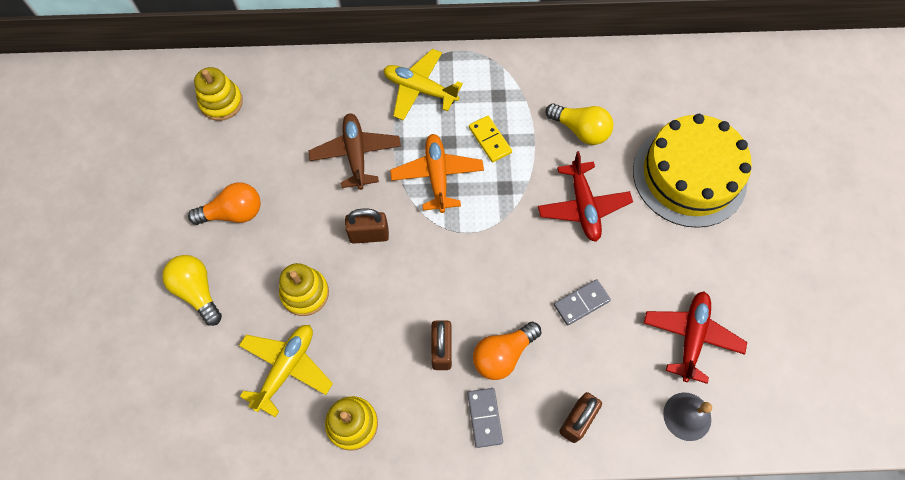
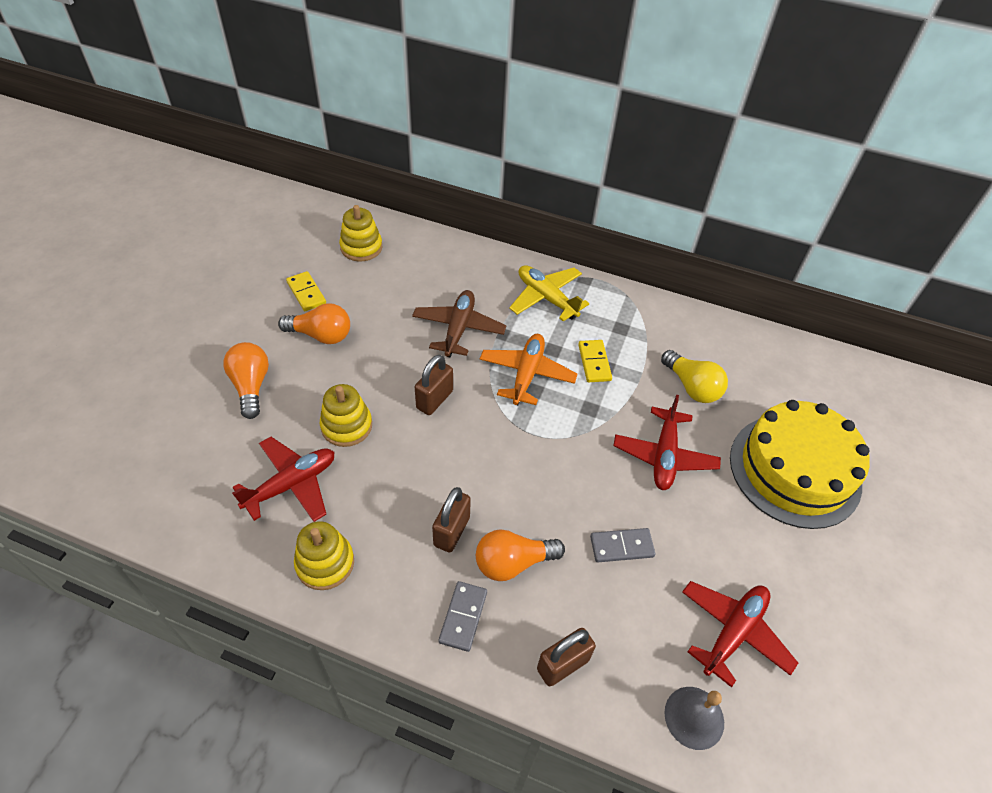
camera: 20 degrees right, 15 degrees down
(195, 174) = (306, 293): none -> yellow domino
(197, 291) = (251, 386): yellow light bulb -> orange light bulb
(286, 368) = (292, 484): yellow plane -> red plane
(369, 235) = (434, 399): brown padlock -> brown padlock turned 75 degrees counterclockwise

